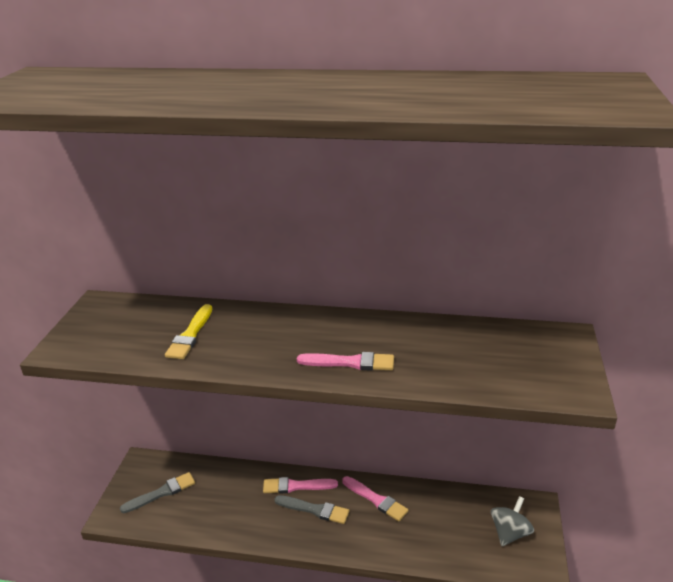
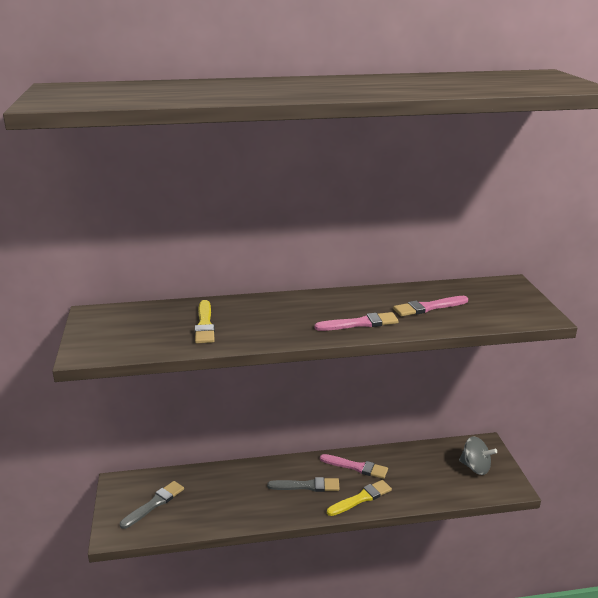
camera: 20 degrees left, 5 degrees down
(296, 486) = (281, 471): pink brush -> pink brush (428, 307)
(363, 539) = (361, 498): none -> yellow brush
(510, 533) = (475, 467): grey spinning top -> grey spinning top turned 105 degrees clockwise

